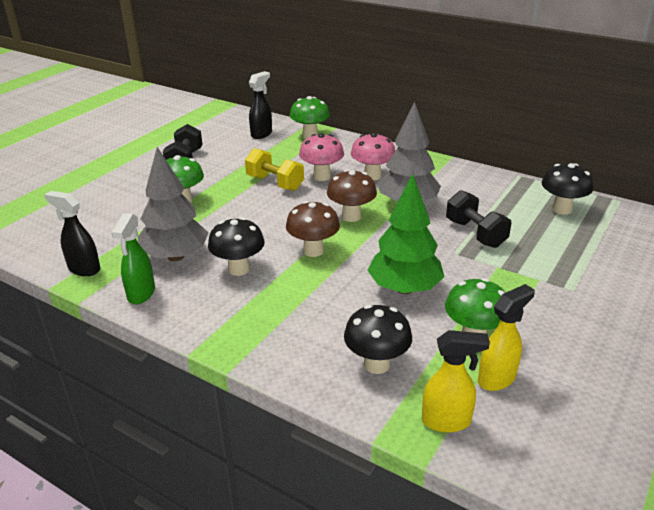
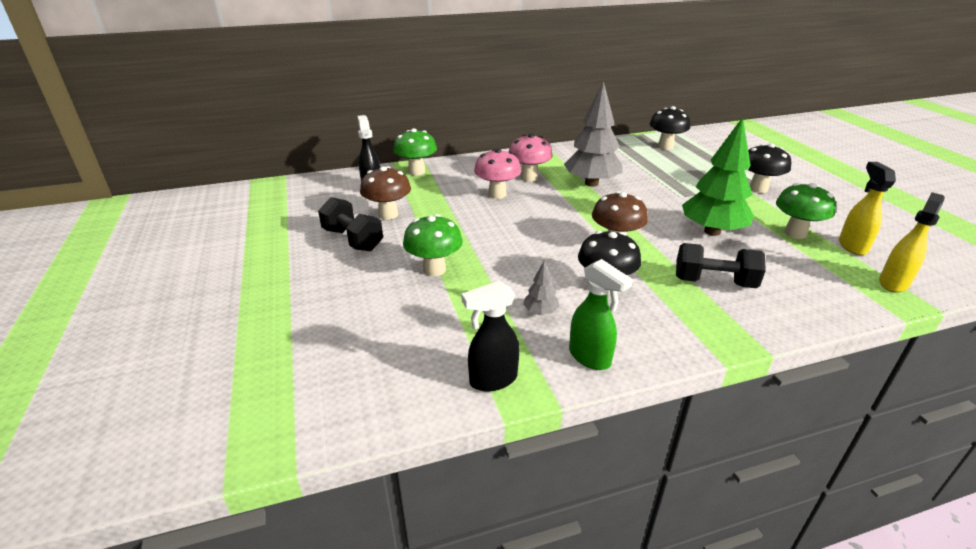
camera: 50 degrees left, 0 degrees up
(175, 256) = (540, 312): grey tree -> grey tree, size x0.43
(275, 183) = (475, 216): yellow dumbbell -> none
(351, 216) = (581, 209): brown mushroom -> brown mushroom (388, 214)
(376, 364) = (806, 281): black mushroom -> black mushroom (758, 189)
(475, 233) = (664, 180): black dumbbell -> black dumbbell (714, 282)

